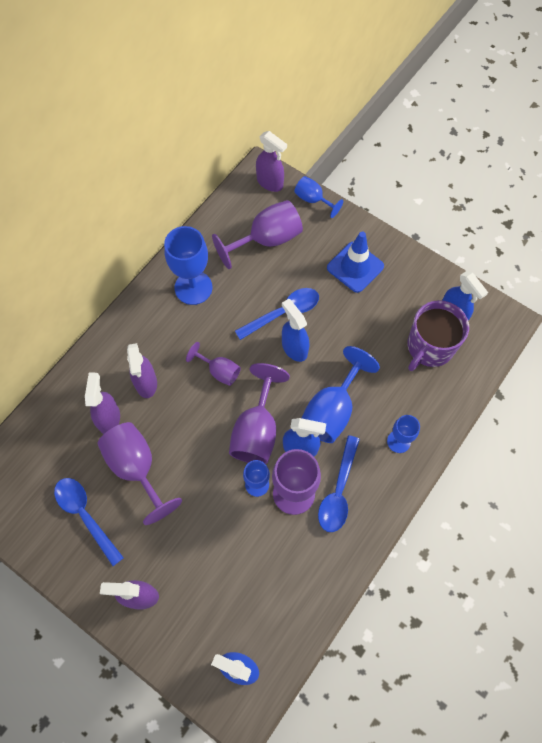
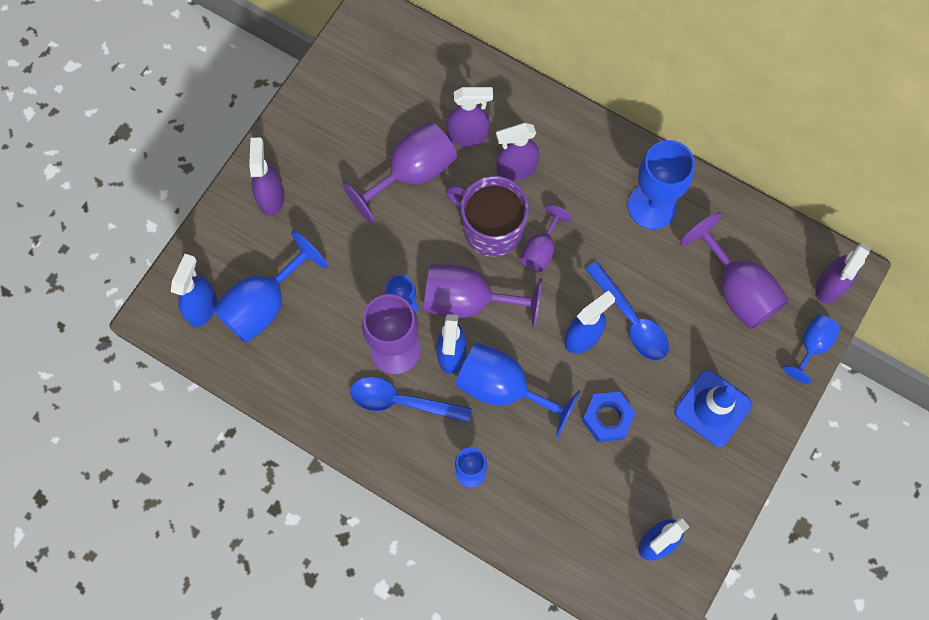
camera: 85 degrees right, 5 degrees up
(85, 515) = (354, 129): blue spoon -> none
(242, 607) = (264, 304): none -> blue goblet
(359, 338) = (607, 418): none -> blue nut
(429, 347) = (605, 511): purple mug -> purple mug (491, 228)

